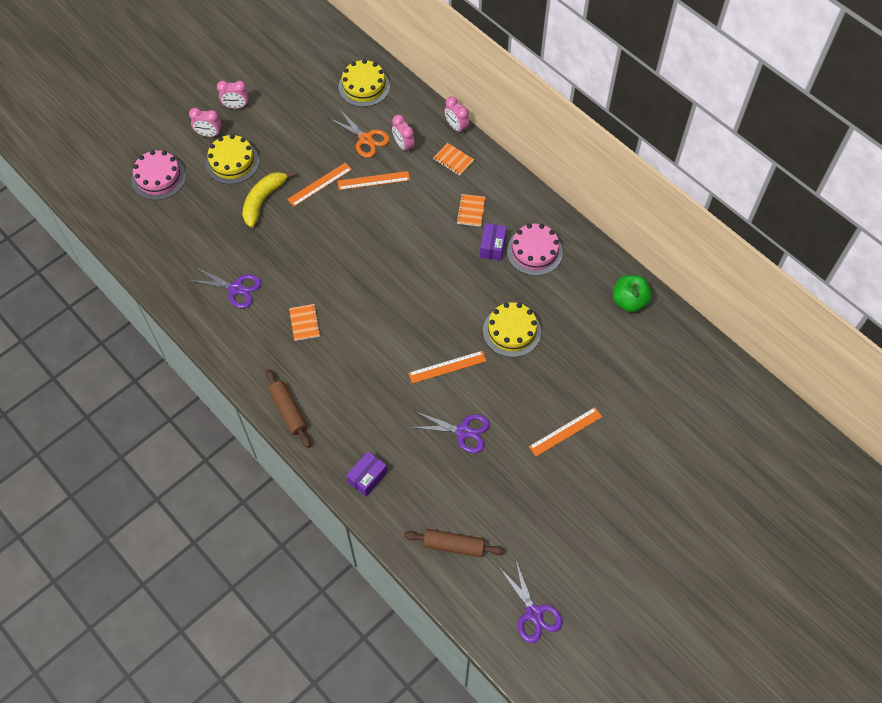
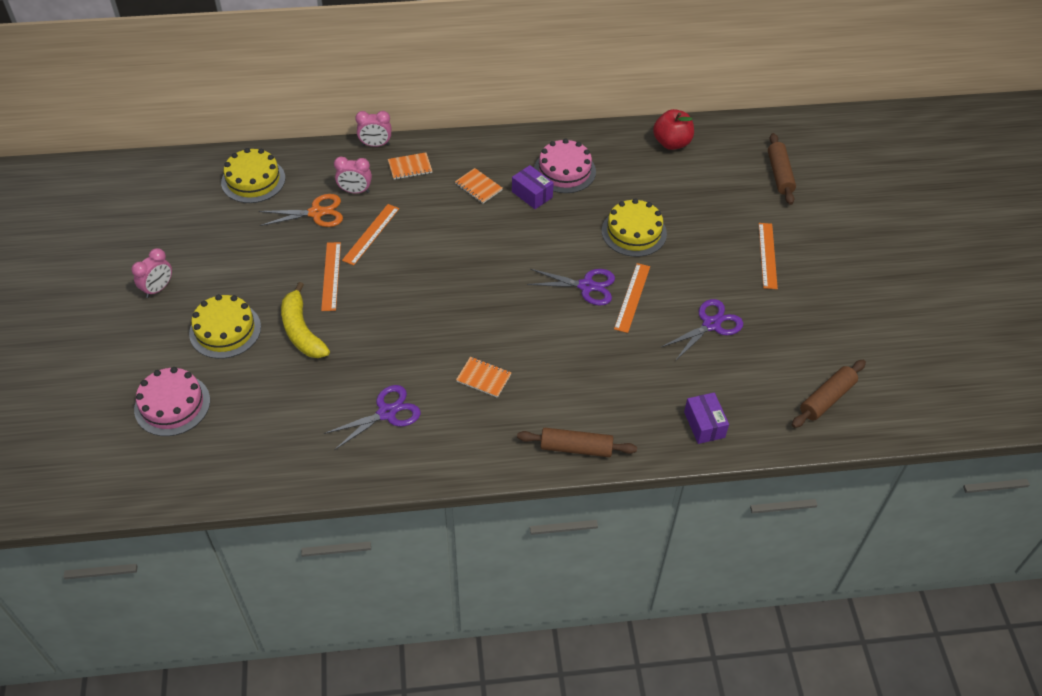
camera: 55 degrees left, 10 degrees down
(209, 134) = (167, 330): pink clock -> none
(533, 613) = (935, 379): purple scissors -> purple scissors (586, 286)
(629, 301) = (671, 143): green apple -> red apple
(663, 393) = (779, 174): none -> brown rolling pin

